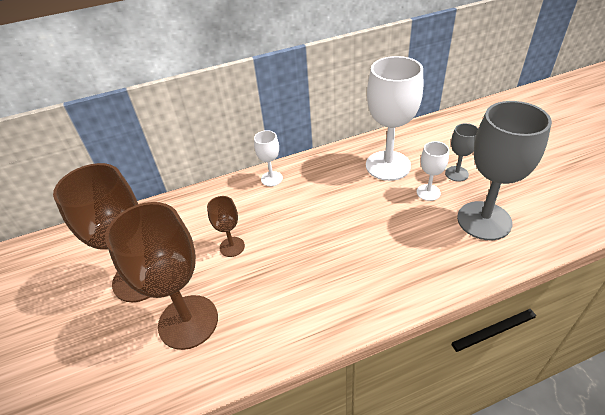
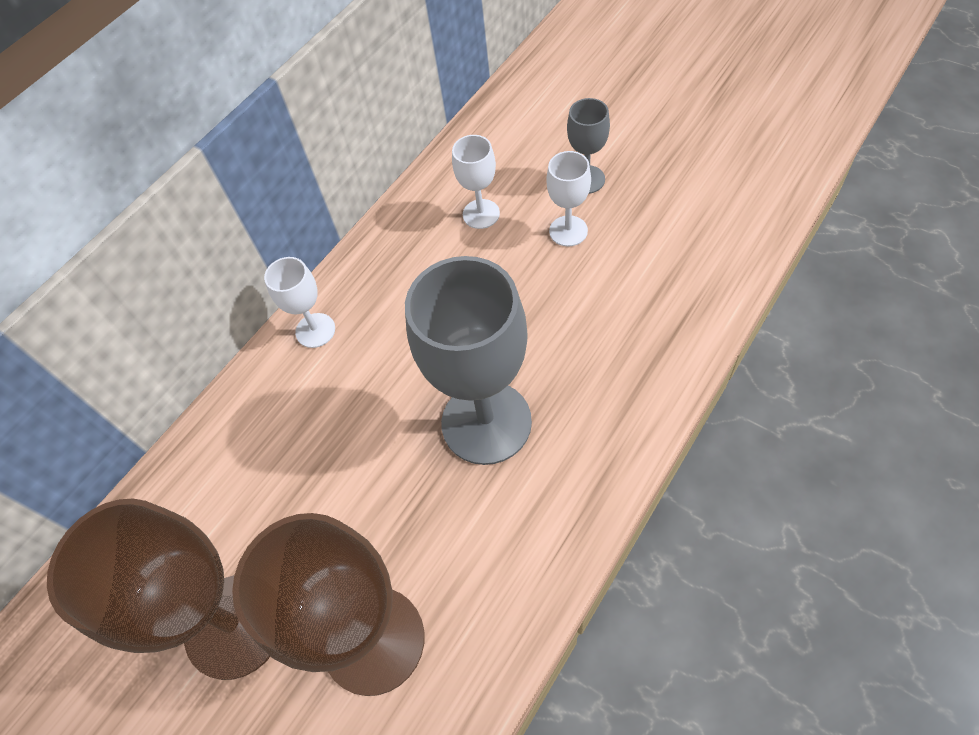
camera: 30 degrees left, 15 degrees up
(232, 247) = (344, 482): brown goblet -> none
(388, 165) = (481, 214): white goblet -> white goblet, size x0.49
(484, 220) = (668, 238): grey goblet -> grey goblet (486, 422)

